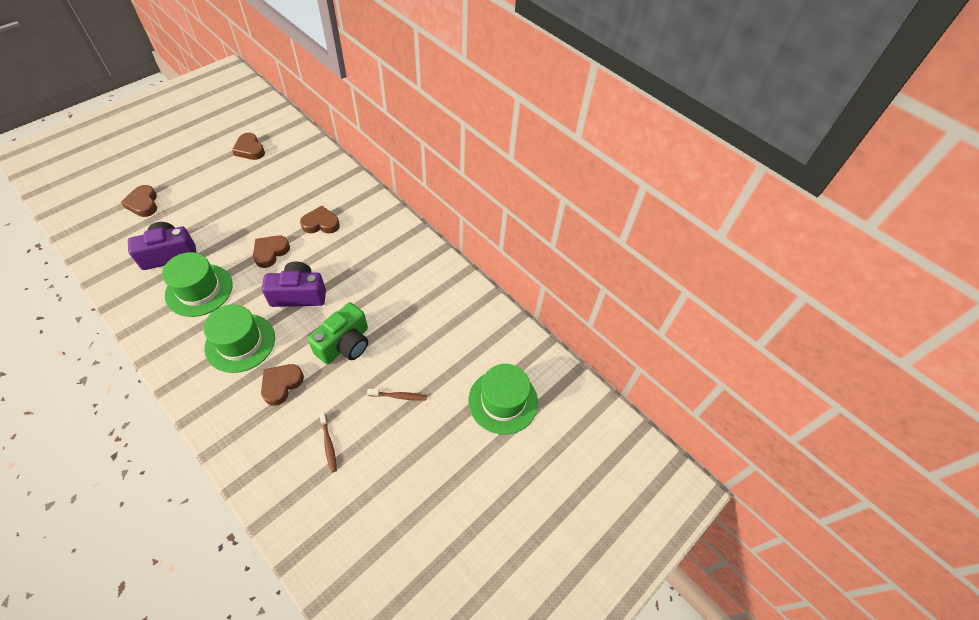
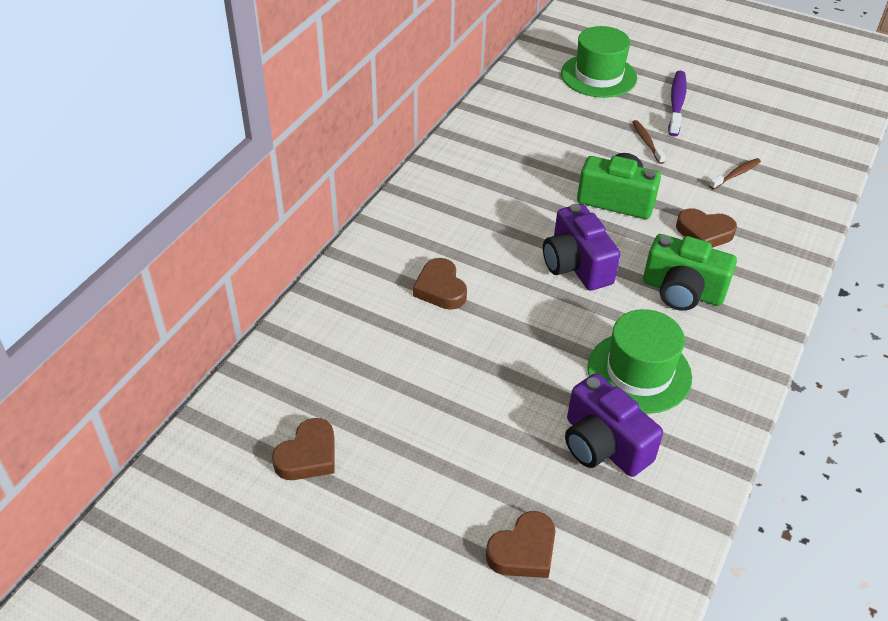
camera: 105 degrees left, 10 degrees down
(240, 343) = (682, 291): green hat -> green camera
(270, 252) = (526, 323): brown heart -> none
(440, 447) = (676, 103): none -> purple toothbrush

